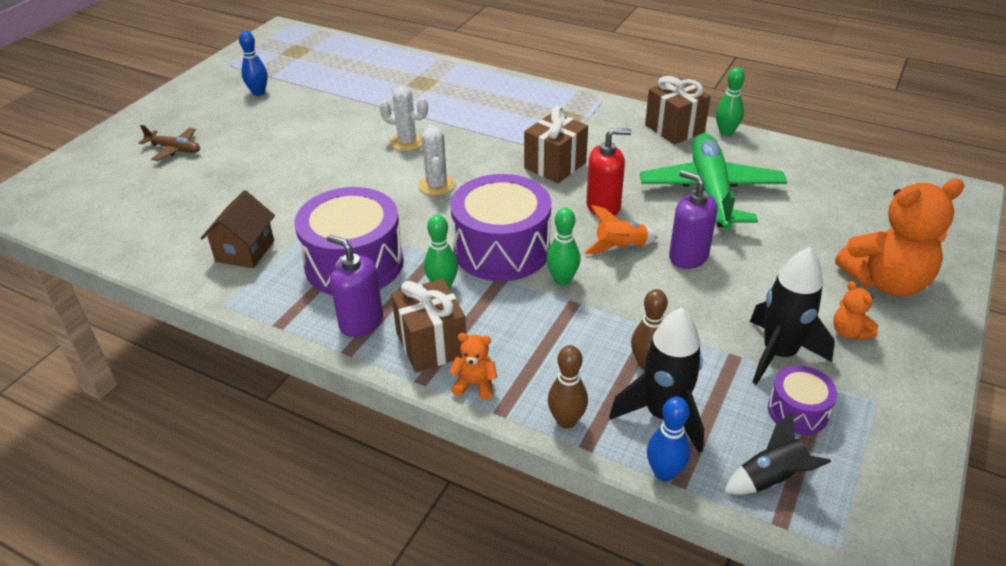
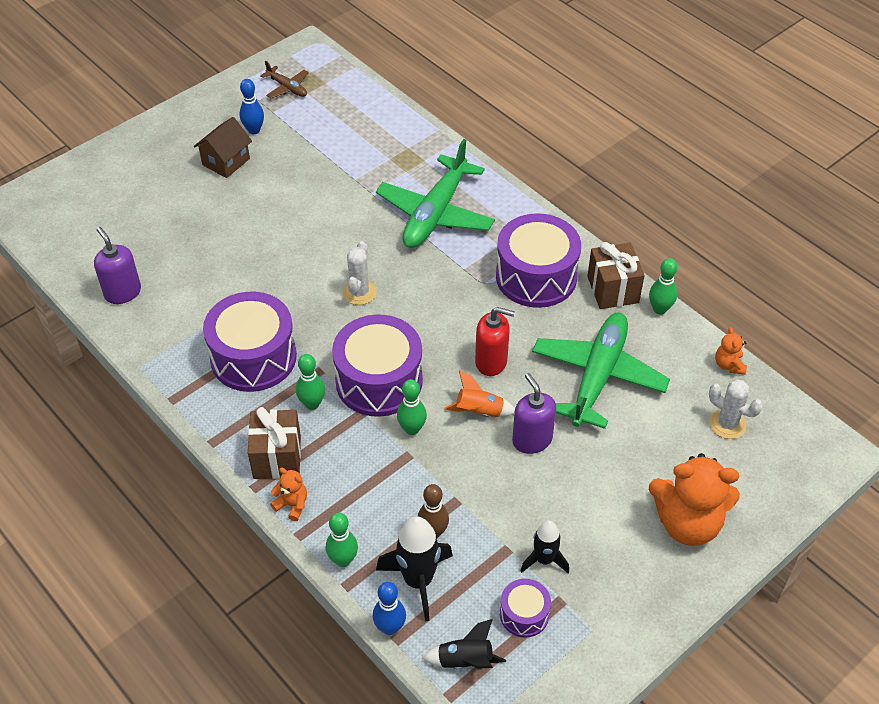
camera: 20 degrees right, 10 degrees up
(174, 149) = (158, 182): brown plane -> brown plane (287, 88)
(245, 251) = (174, 316): brown house -> brown house (226, 162)
(361, 322) = (233, 418): purple soap dispenser -> purple soap dispenser (123, 292)
(407, 142) = (358, 233): white cactus -> white cactus (727, 424)
(474, 113) = (435, 213): none -> green plane
(555, 165) = (475, 301): brown gift -> none
(566, 421) = (343, 560): brown bowling pin -> green bowling pin
(599, 135) = (536, 276): none -> purple drum
(778, 354) = (544, 560): black rocket -> black rocket, size x0.62
(849, 332) = (618, 560): orange teddy bear -> orange teddy bear (729, 365)

